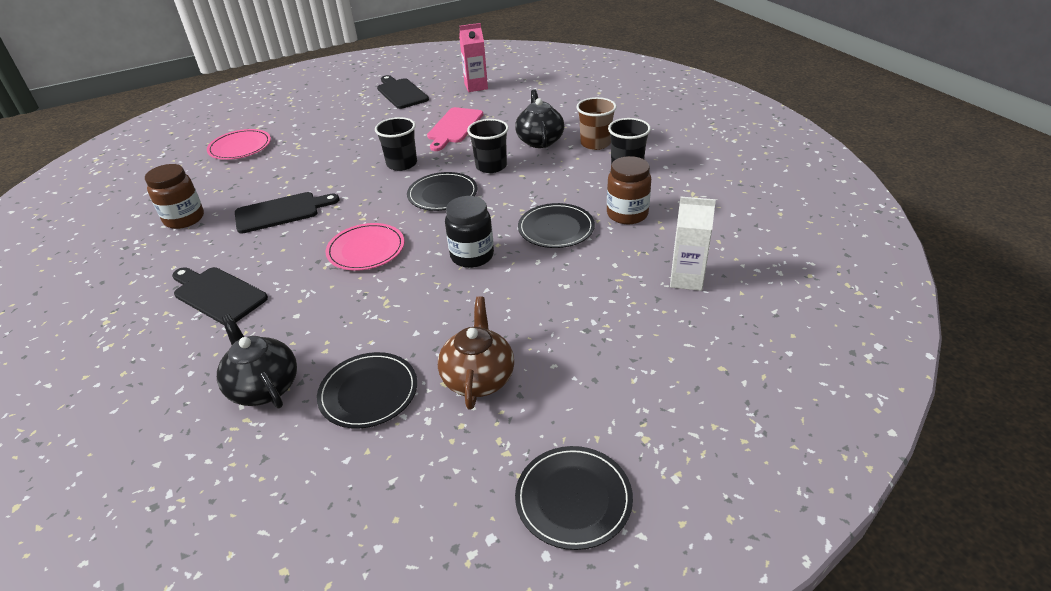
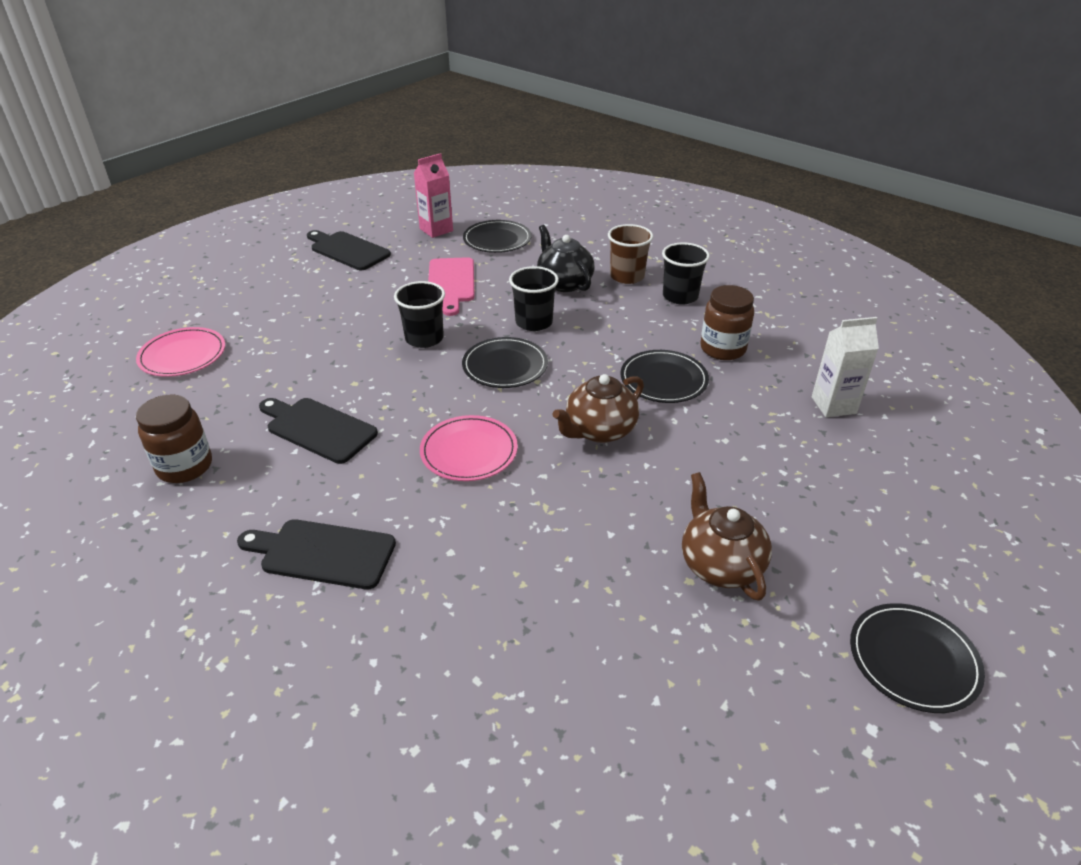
camera: 25 degrees left, 0 degrees up
(264, 387) = (486, 649): black teapot -> none
(281, 212) = (318, 429): black cutting board -> black cutting board turned 105 degrees counterclockwise
(368, 392) = (615, 617): black plate -> black plate (497, 239)
(472, 256) = (599, 430): black jar -> brown teapot

